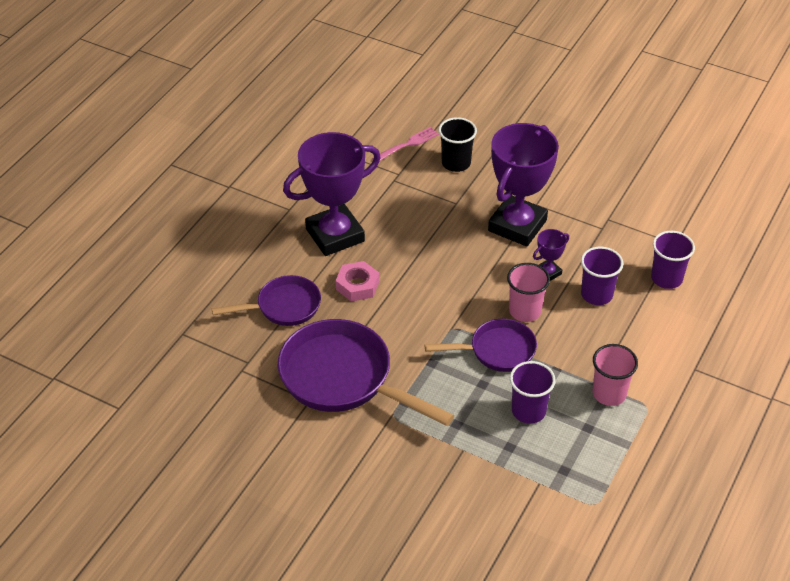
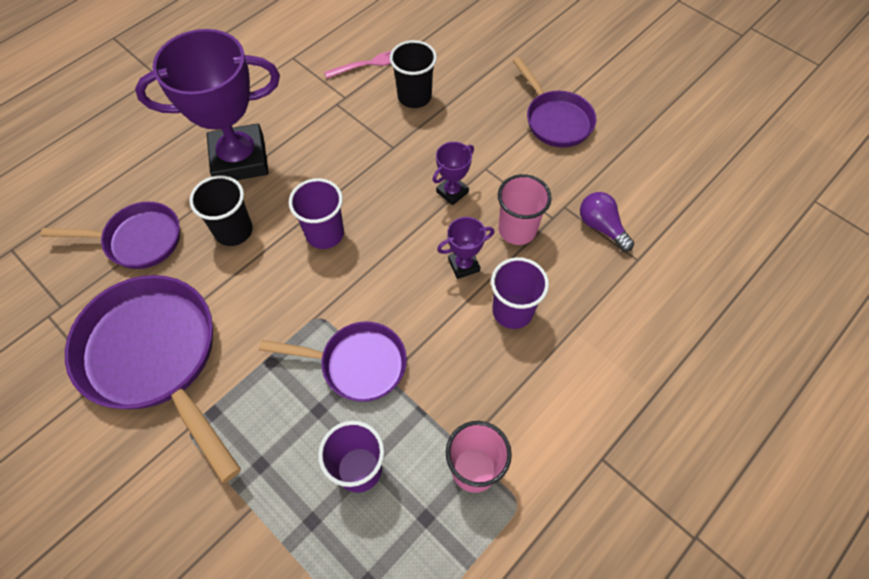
camera: 15 degrees right, 15 degrees up
(357, 285) = (233, 231): pink nut -> black cup
(517, 225) = (452, 192): purple trophy -> purple trophy, size x0.43
(525, 311) = (414, 314): pink cup -> pink cup (517, 230)
(577, 159) = (555, 120): none -> purple pan
(641, 227) = (601, 227): none -> purple light bulb
(666, 278) = (610, 308): purple cup -> purple cup (325, 234)

